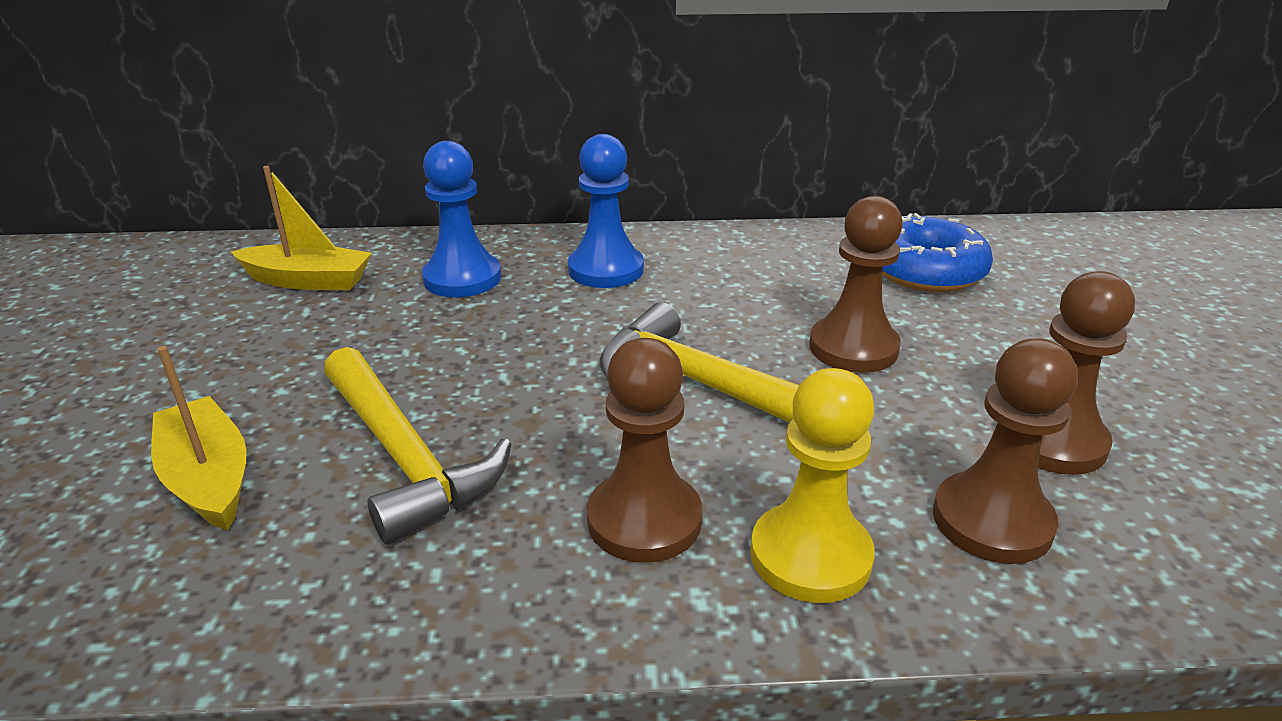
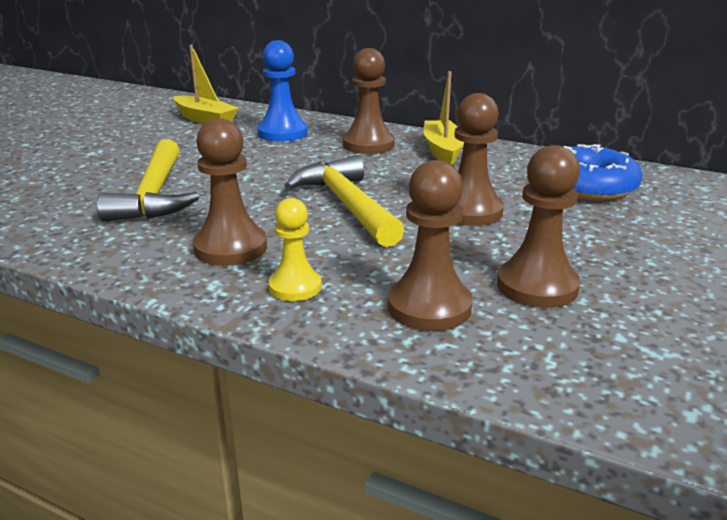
camera: 30 degrees right, 5 degrees down
(208, 478) = (66, 180): yellow boat -> yellow boat (443, 151)
(606, 269) = (368, 145): blue pawn -> brown pawn
(810, 556) = (295, 287): yellow pawn -> yellow pawn, size x0.65

